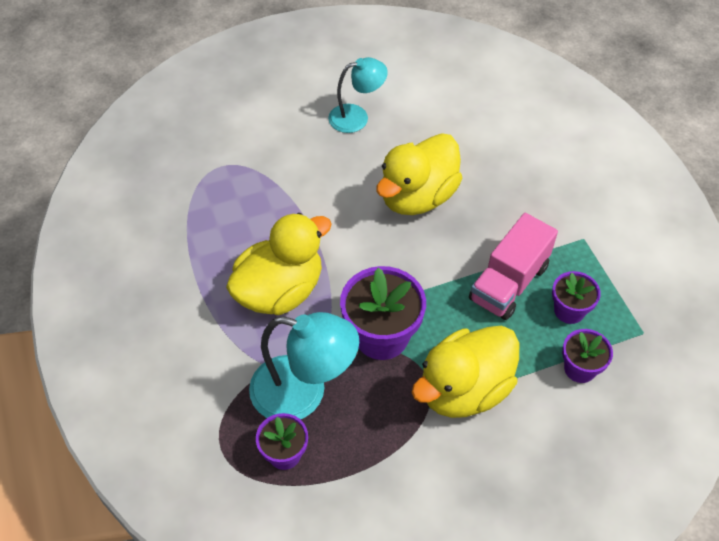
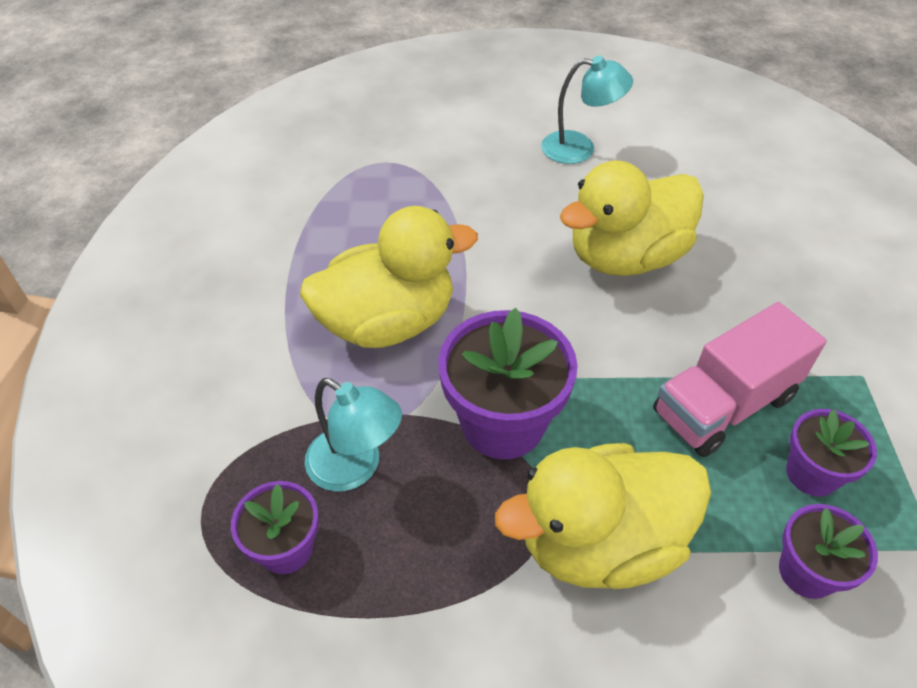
camera: 20 degrees right, 5 degrees down
(303, 392) = (355, 467): turquoise lamp -> turquoise lamp, size x0.65

